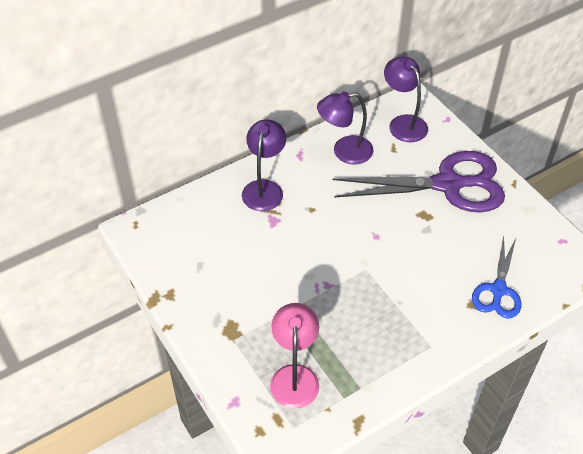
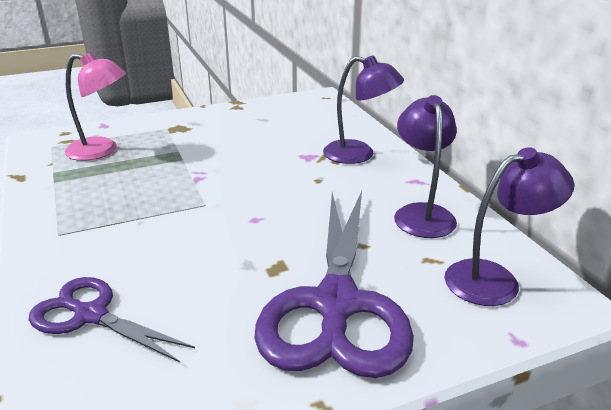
camera: 100 degrees right, 20 degrees down
(498, 290) = (91, 315): blue scissors -> purple scissors

